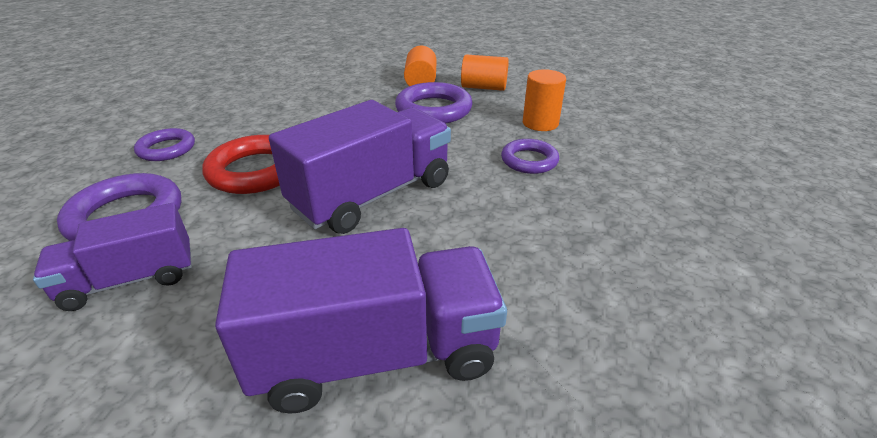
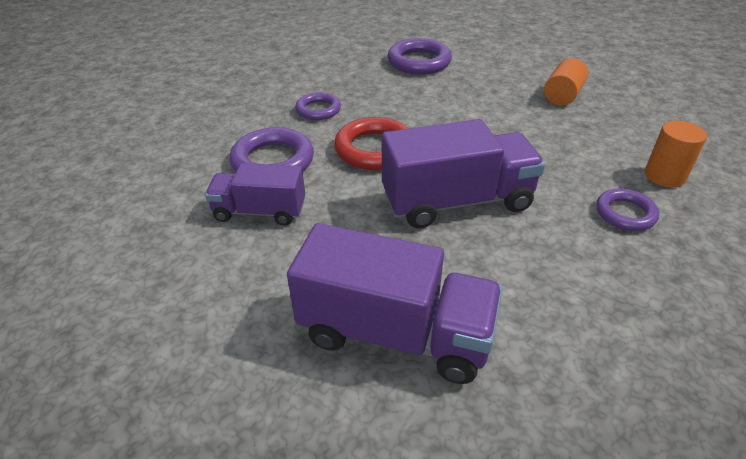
camera: 30 degrees right, 5 degrees up
(433, 110) = (558, 130): purple ring -> purple ring (419, 62)
(483, 87) = (627, 118): orange cylinder -> none

